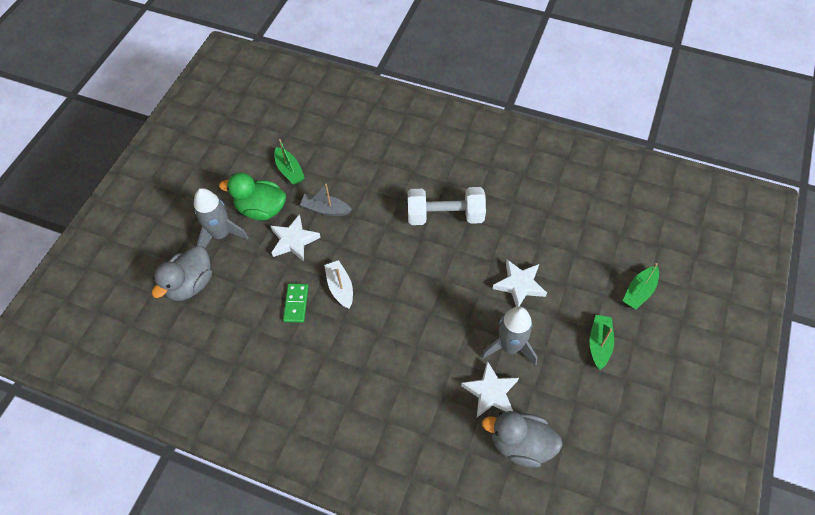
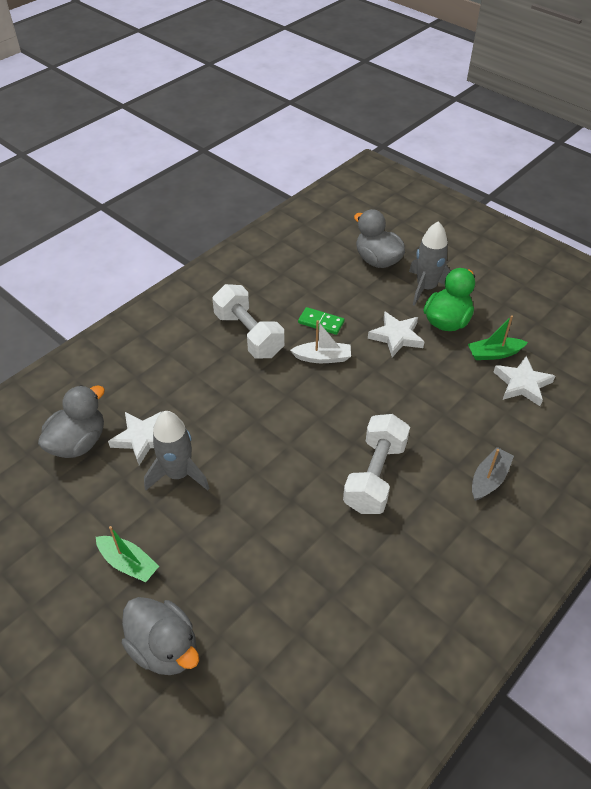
camera: 110 degrees right, 10 degrees down
(325, 209) = (427, 370): grey boat -> grey boat (489, 479)
(334, 359) = (249, 335): none -> white dumbbell
(519, 285) = (245, 514): white star -> white star (522, 384)
(639, 291) = (164, 648): green boat -> grey duck

